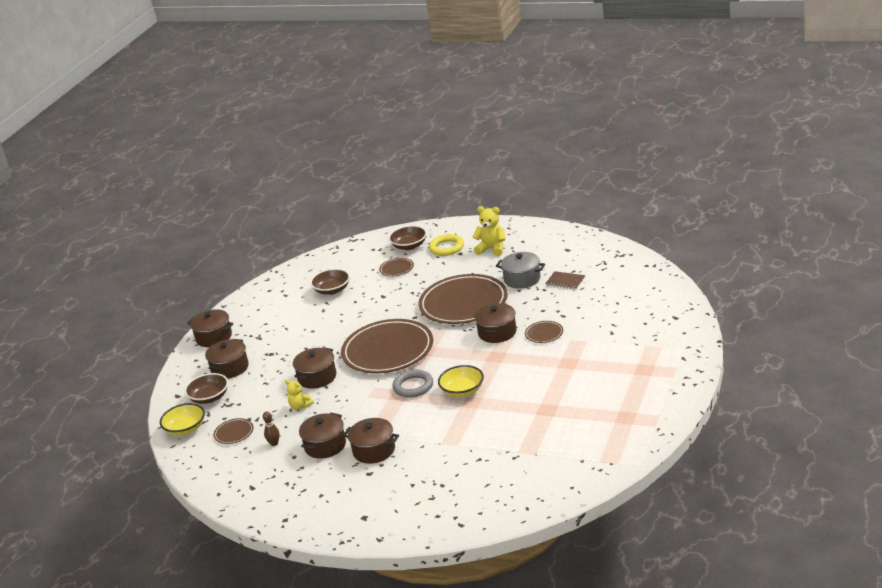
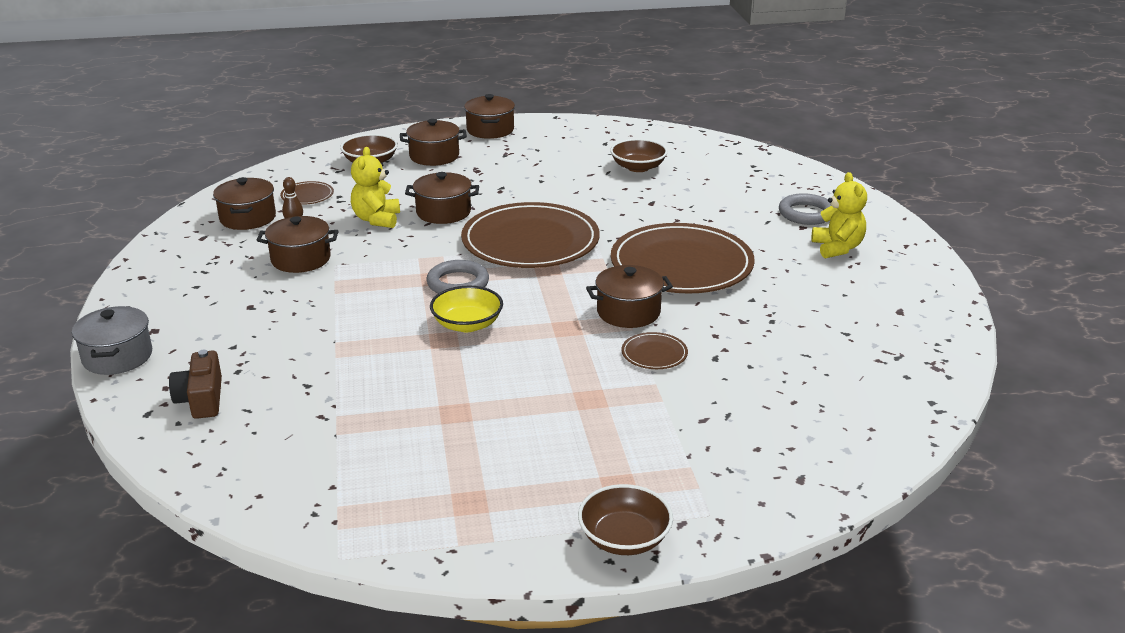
camera: 55 degrees right, 0 degrees up
(185, 429) = (305, 167): yellow bowl -> none
(300, 406) = (377, 219): yellow teddy bear -> yellow teddy bear, size x1.57
(374, 450) = (301, 296): brown pot -> brown pot (247, 218)
(396, 268) = (722, 194): brown plate -> none
(409, 246) = (784, 187): brown bowl -> brown bowl (624, 538)
(447, 248) = (806, 213): yellow ring -> grey ring
(461, 502) = (201, 399): none -> brown camera
(522, 279) = (782, 294): grey pot -> grey pot (117, 357)
(565, 281) = (810, 334): brown notebook -> none

